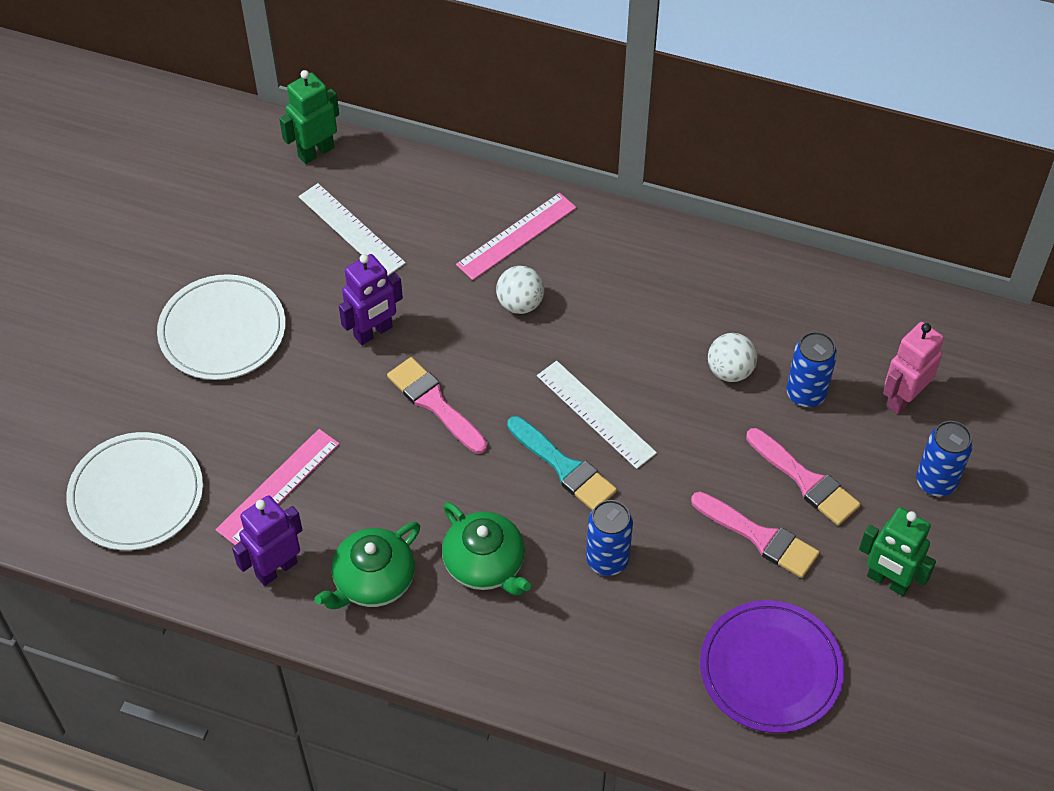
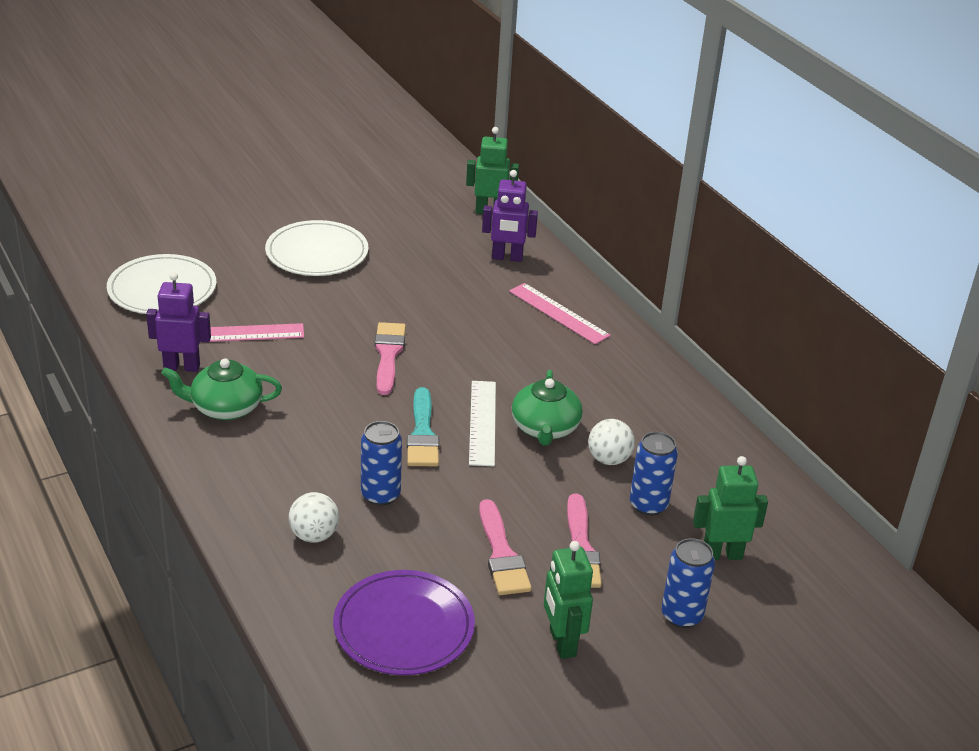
camera: 40 degrees right, 20 degrees down
(351, 229) = (459, 254): white ruler -> none
(373, 332) = (402, 303): purple robot -> purple robot (507, 258)
(485, 564) = (302, 445): green teapot -> green teapot (545, 428)
(516, 236) = (558, 313): pink ruler -> pink ruler turned 45 degrees clockwise
(520, 303) = (513, 344): white ball -> white ball (314, 535)
(903, 398) = (722, 554): pink robot -> green robot

